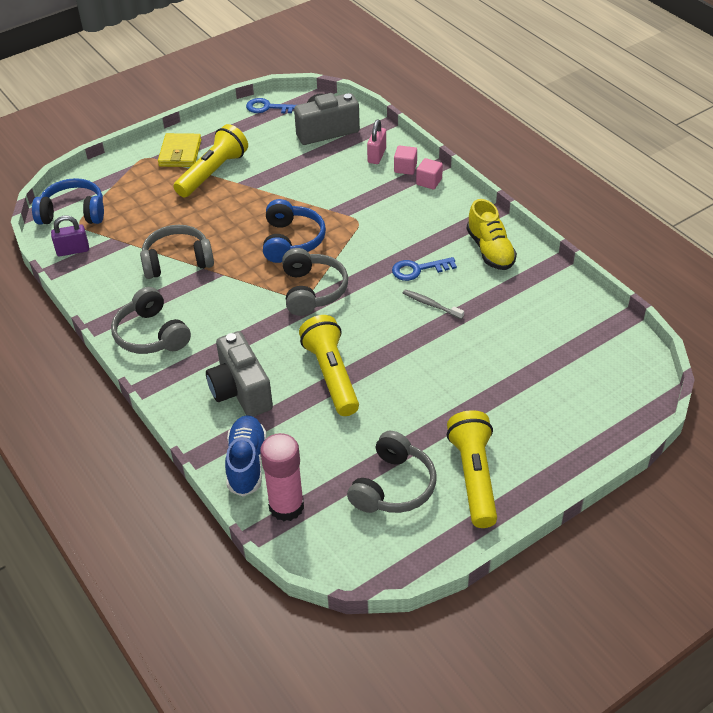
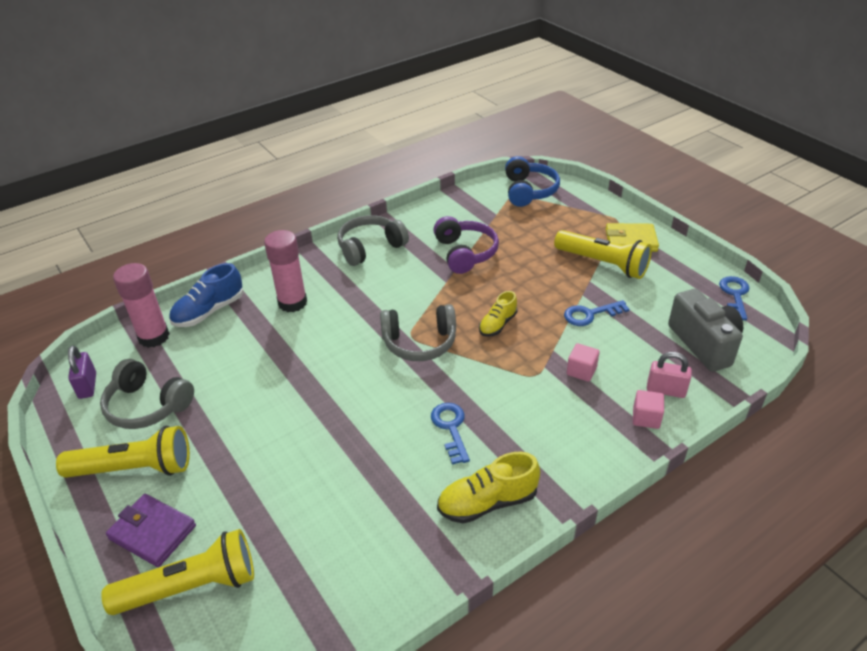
camera: 90 degrees right, 5 degrees down
(73, 250) = (478, 197): purple padlock -> purple padlock (87, 386)
(177, 261) = (465, 253): grey headphones -> purple headphones
(240, 391) = (292, 302): grey camera -> pink glue stick
(246, 463) = (209, 311): blue shoe -> blue shoe turned 135 degrees clockwise
(284, 186) = (590, 314): none -> blue key
(292, 241) = (497, 324): blue headphones -> yellow shoe
(331, 375) = (298, 360): yellow flashlight -> yellow flashlight (191, 586)
(429, 182) = (621, 441): pink cube -> pink cube (581, 371)
(431, 305) = (390, 439): grey toothbrush -> none
(541, 446) = (152, 532): none -> purple wallet

